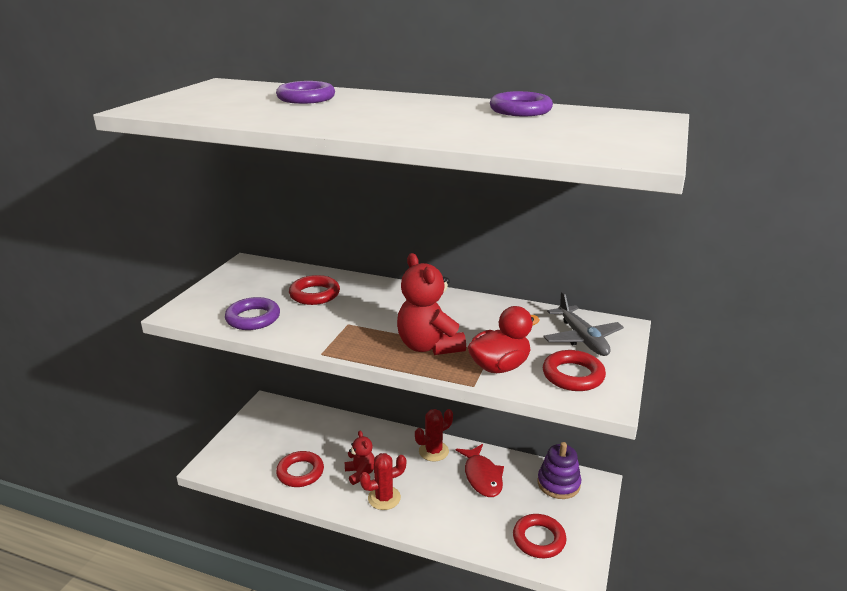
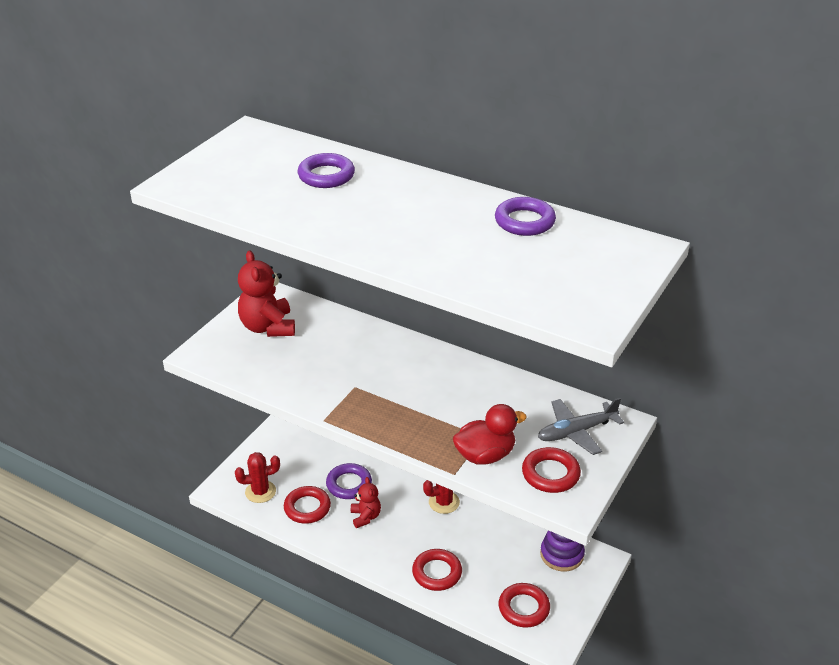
camera: 10 degrees right, 10 degrees up
(253, 318) = (266, 369): purple ring -> purple ring (349, 484)
(314, 294) = (329, 344): red ring -> red ring (437, 573)
(384, 498) = (384, 546): red cactus -> red cactus (260, 492)
(429, 346) = (425, 423): red teddy bear -> red teddy bear (268, 327)
(482, 476) = (486, 536): red fish -> none
(582, 338) = (576, 432): grey plane -> grey plane turned 75 degrees clockwise

